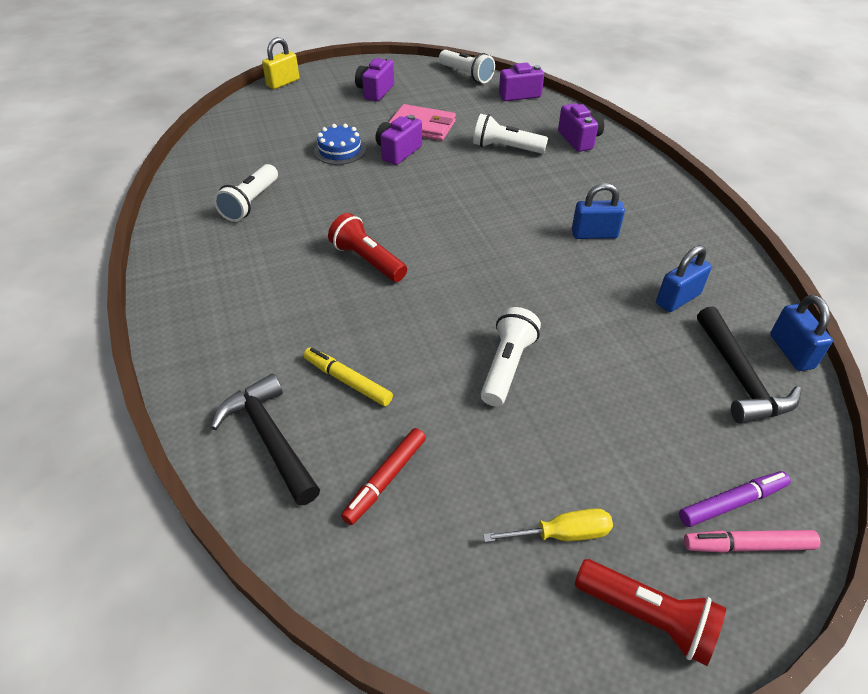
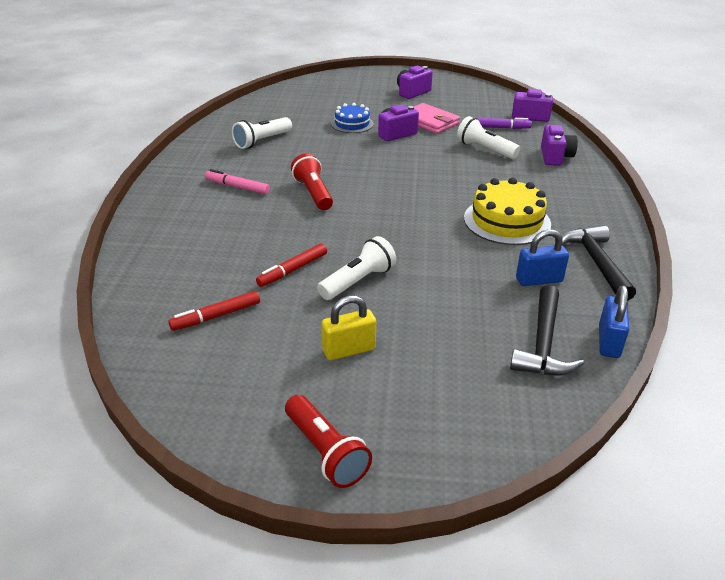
camera: 25 degrees right, 10 degrees down
(270, 438) = (163, 272): black hammer -> black hammer (596, 263)
(283, 83) = (347, 74): yellow padlock -> yellow padlock (349, 350)
(347, 381) = (239, 257): yellow marker -> none
(425, 377) = (293, 270): none -> red marker
(466, 75) = (497, 95): white flashlight -> none
(561, 534) = (308, 386): yellow screwdriver -> none
(594, 234) = (507, 221): blue padlock -> yellow cake
(732, 503) = (456, 414): purple marker -> purple marker (499, 128)
(747, 545) = (443, 443): pink marker -> pink marker (237, 187)

